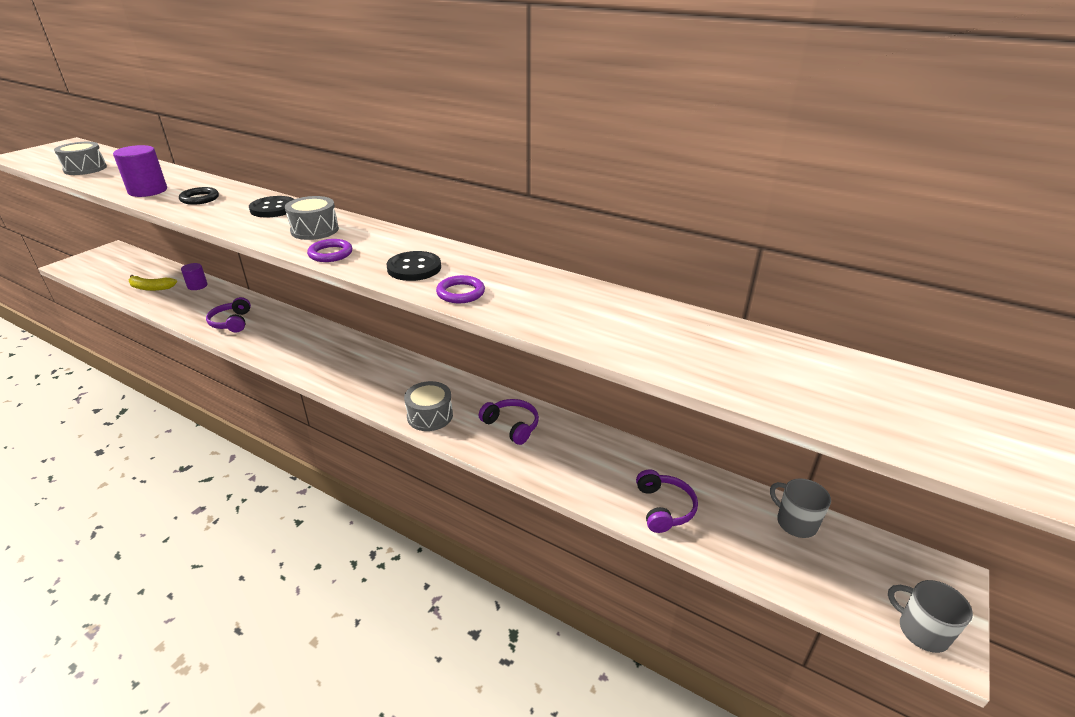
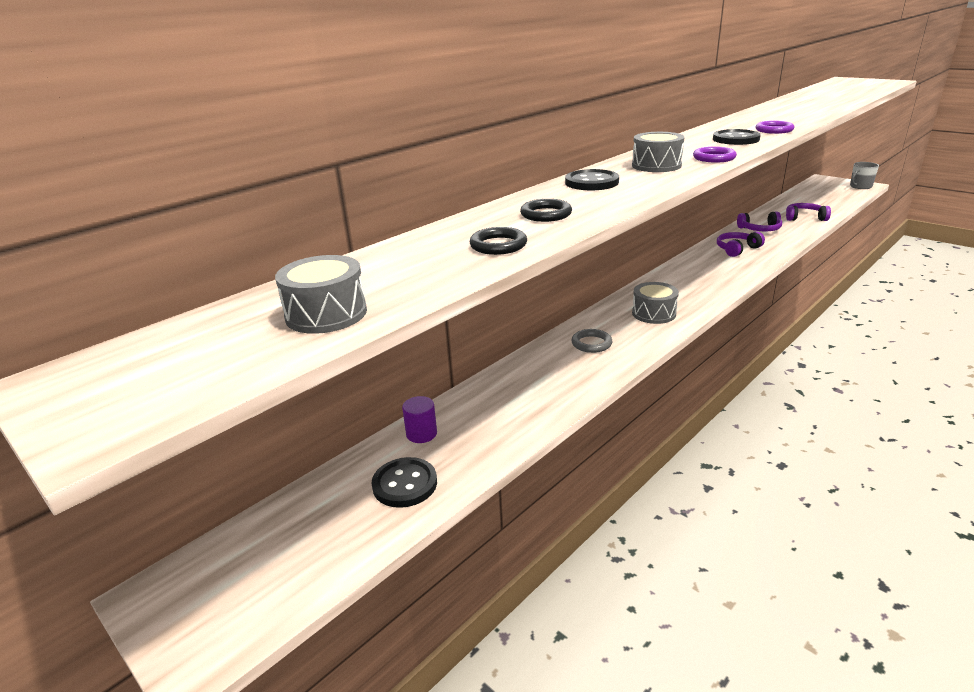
camera: 75 degrees left, 5 degrees down
(148, 191) = (498, 245): purple cylinder -> black ring
(151, 288) = (405, 484): yellow banana -> black button
(232, 322) = (551, 386): purple headphones -> purple headphones (760, 229)
(290, 335) = (591, 343): none -> grey ring
(430, 416) = (731, 274): grey drum -> grey drum (654, 313)
(795, 523) = (802, 196): grey mug -> none

